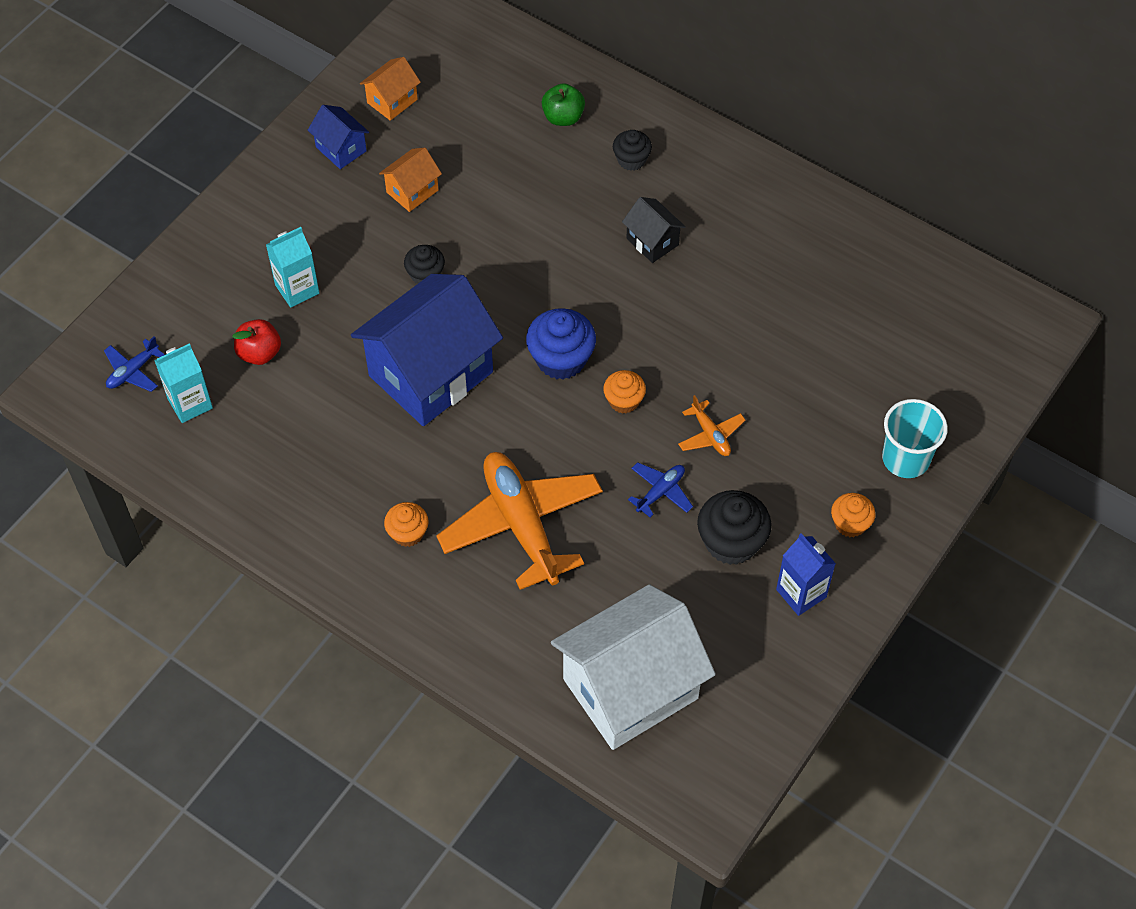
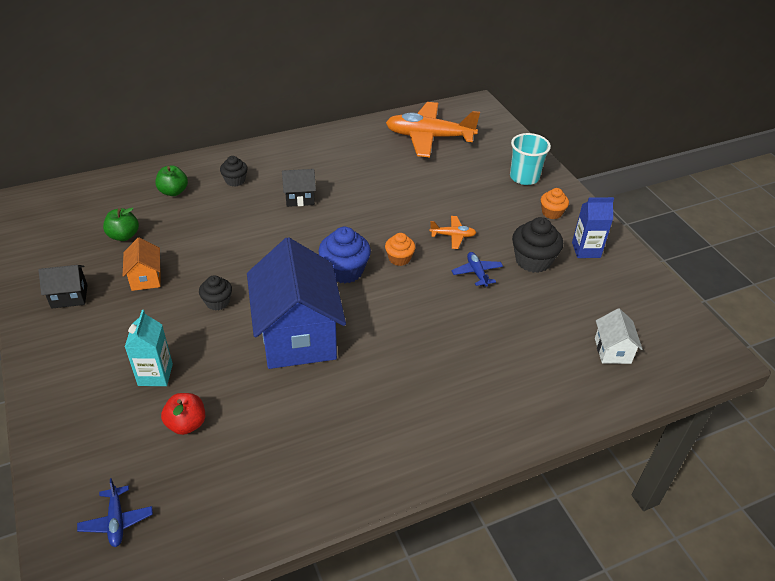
camera: 60 degrees left, 15 degrees down
(190, 403) = (187, 493): turquoise carton -> none
(341, 149) = (69, 296): blue house -> black house
(392, 101) = (65, 255): orange house -> none
(408, 533) = (416, 409): orange cupcake -> none
(457, 127) = (124, 236): none -> green apple
(521, 525) = (454, 345): orange plane -> orange plane (429, 137)
(630, 688) = (612, 350): white house -> white house, size x0.44

